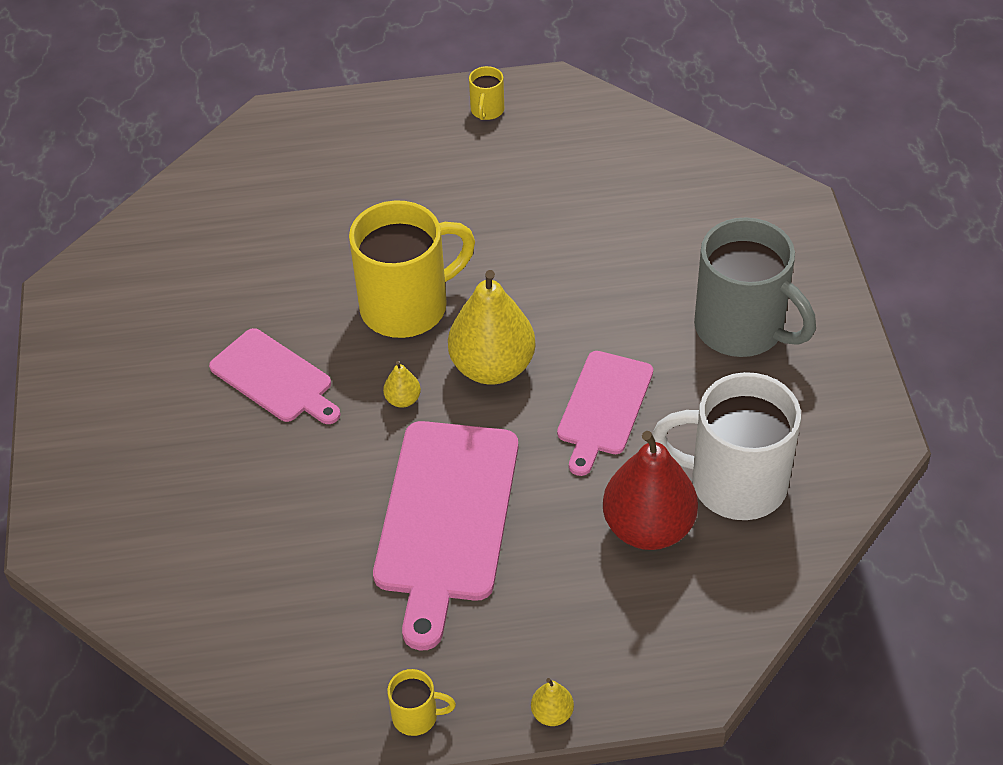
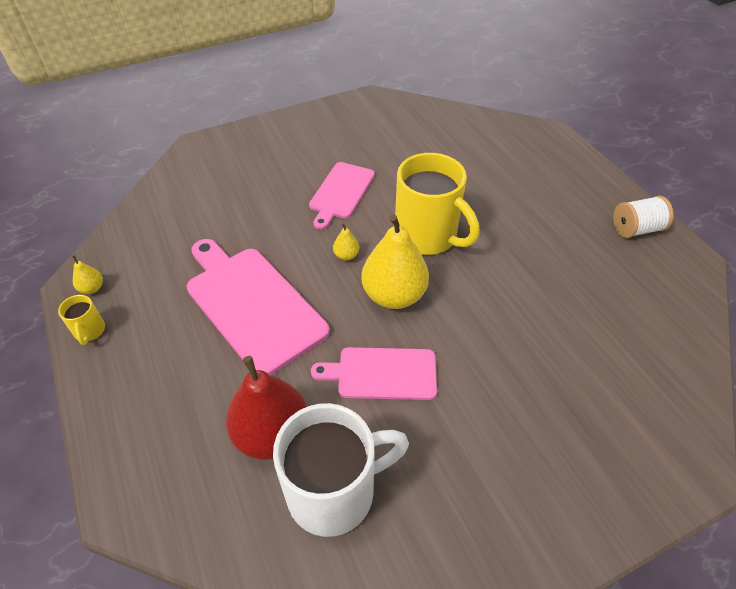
camera: 70 degrees right, 0 degrees up
(446, 519) = (252, 304): pink cutting board -> pink cutting board turned 60 degrees clockwise
(487, 111) = (636, 229): yellow mug -> white spool
(552, 713) = (92, 410): yellow pear -> yellow pear (92, 288)
(734, 483) = (334, 491): white mug -> white mug turned 75 degrees clockwise
(742, 329) = (511, 459): grey mug -> none

